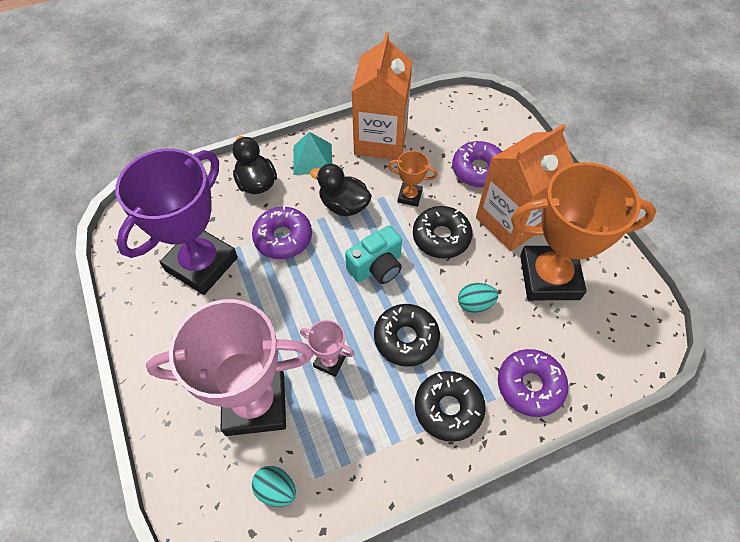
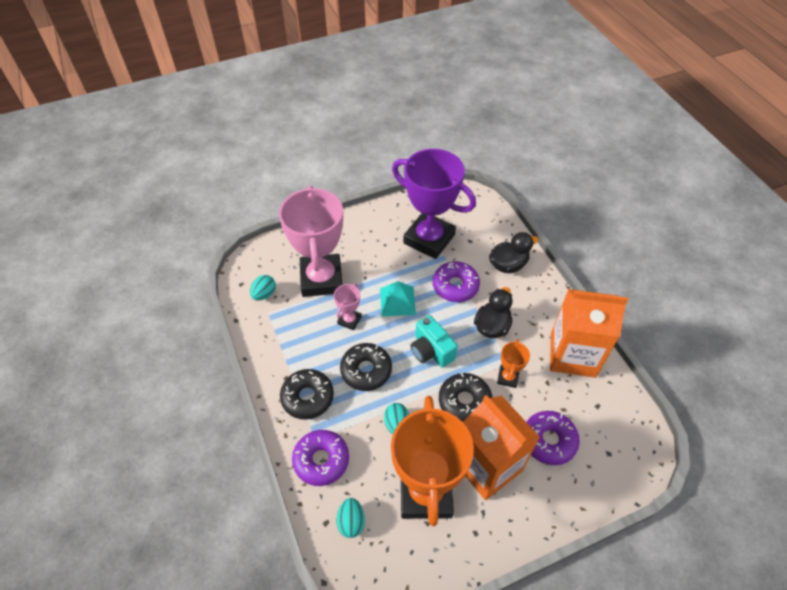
camera: 90 degrees right, 5 degrees down
(312, 159) = (540, 302): turquoise pyramid -> turquoise pyramid (397, 301)
(594, 349) = (351, 522): none -> turquoise egg

